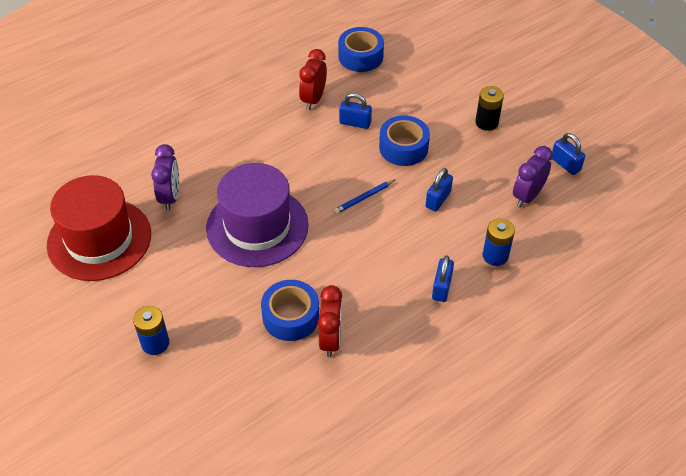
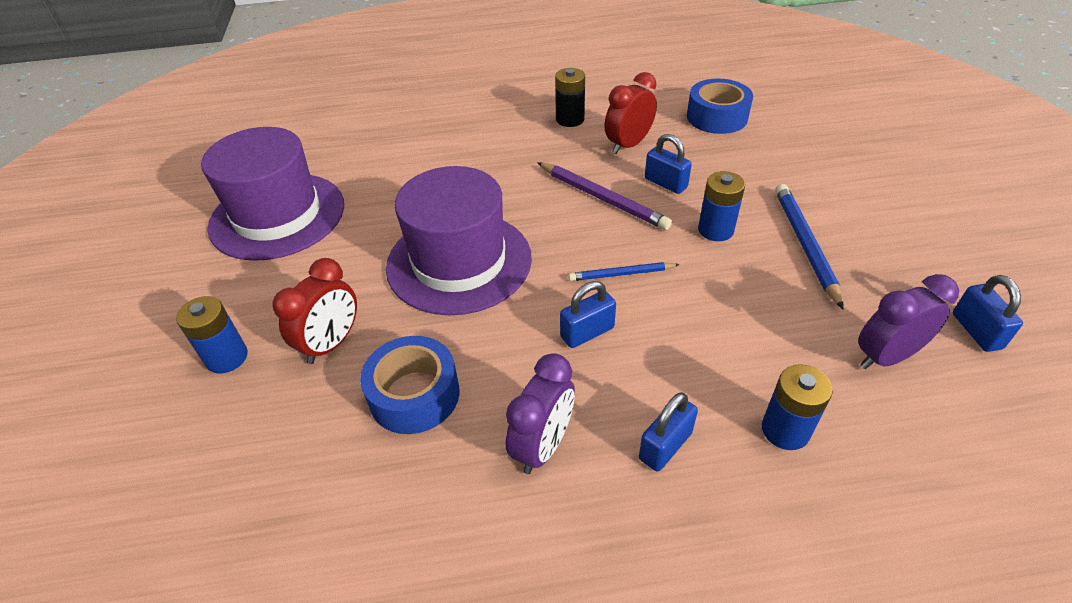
camera: 30 degrees right, 5 degrees down
(99, 239) = (277, 215): red hat -> purple hat
(170, 197) = (387, 197): purple clock -> purple clock (543, 446)
(321, 148) = (603, 198): none -> purple pencil
(330, 339) = (444, 454): red clock -> red clock (331, 344)
(403, 147) = (715, 230): blue tape -> blue battery
(438, 199) = (730, 312): blue padlock -> blue padlock (587, 332)
(459, 140) = (805, 244): none -> blue pencil
(486, 122) = (860, 235): black battery -> black battery (570, 119)

